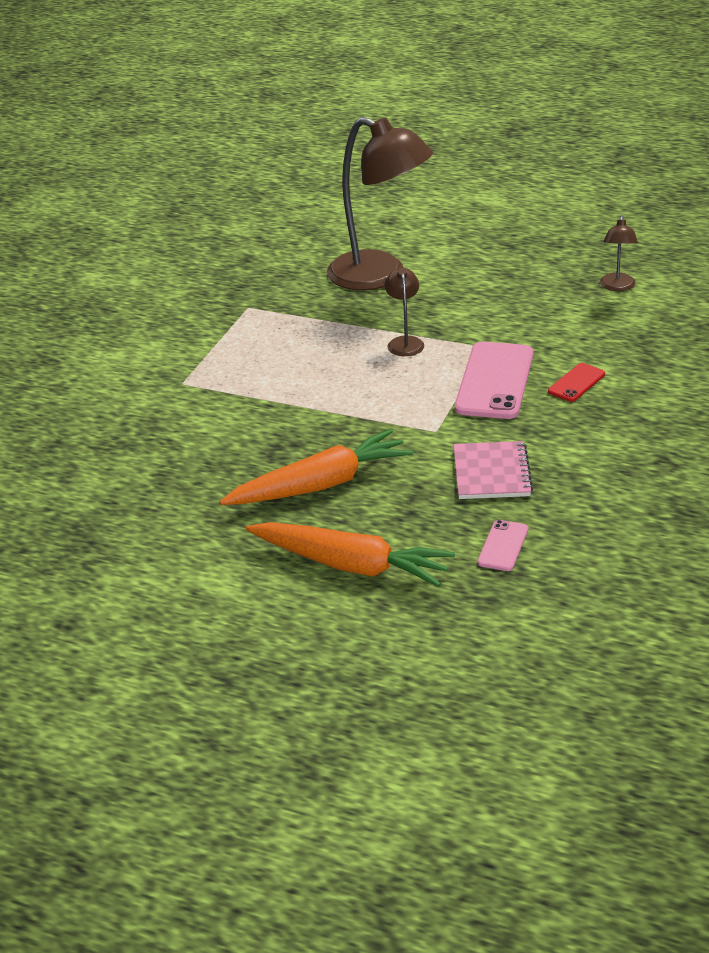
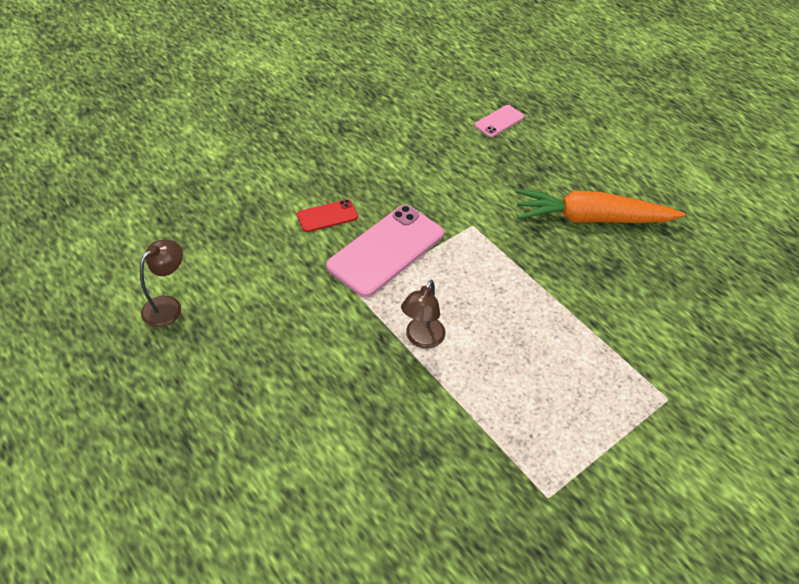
camera: 155 degrees left, 15 degrees up
(351, 565) = (603, 151): orange carrot -> none
(380, 276) = (366, 468): brown lamp -> none
(491, 473) = (462, 171): pink notebook -> none

